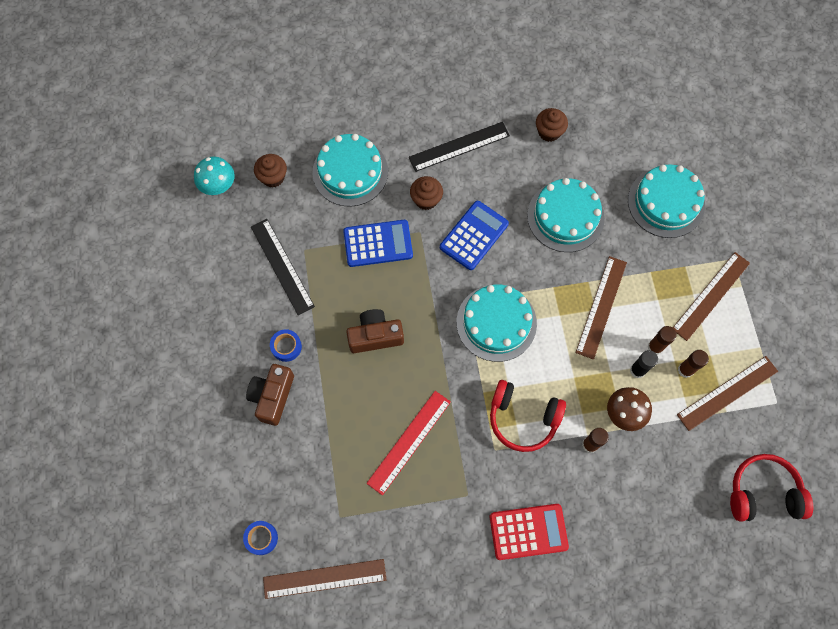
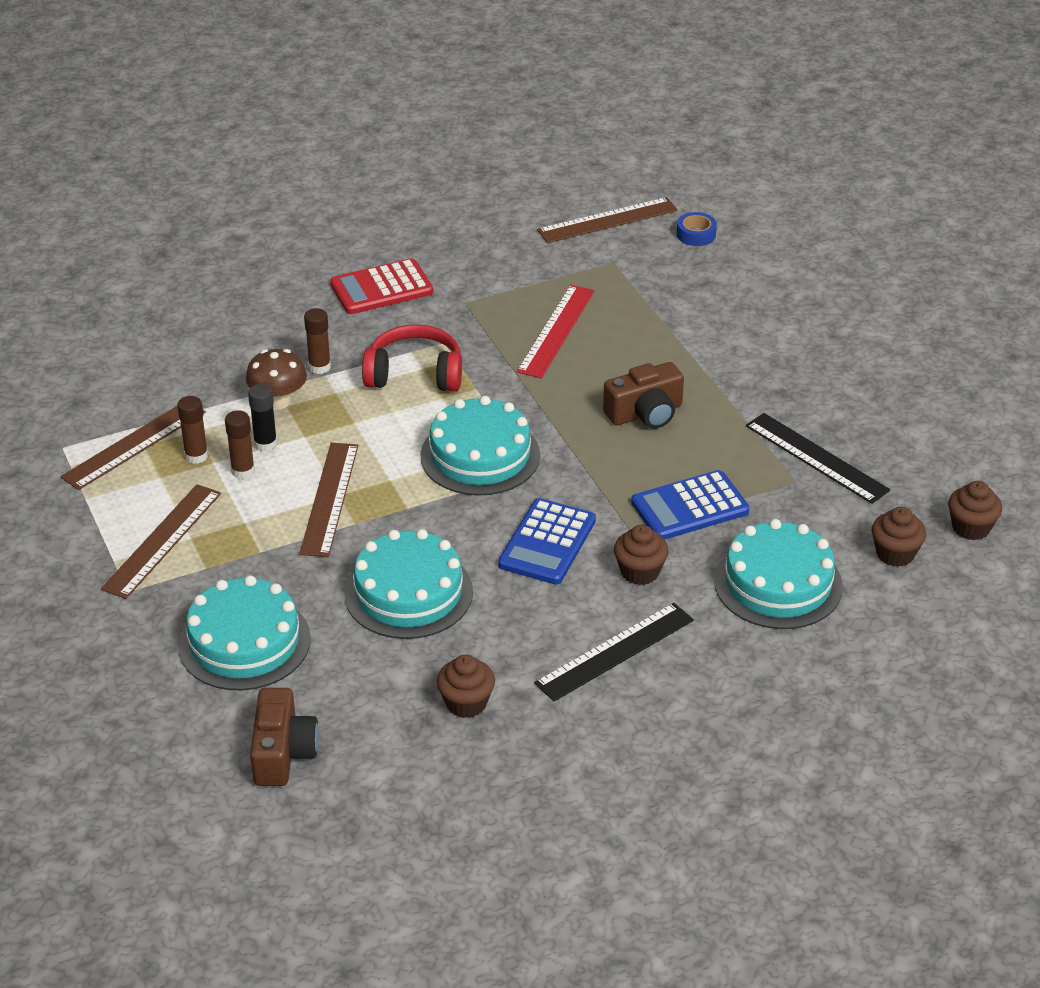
camera: 165 degrees right, 30 degrees down
(218, 186) = (971, 527): turquoise mushroom -> brown cupcake
(272, 396) = (751, 338): brown camera -> brown camera (283, 752)
(286, 347) = (760, 383): blue tape -> none
(763, 492) = (85, 365): red headphones -> none

